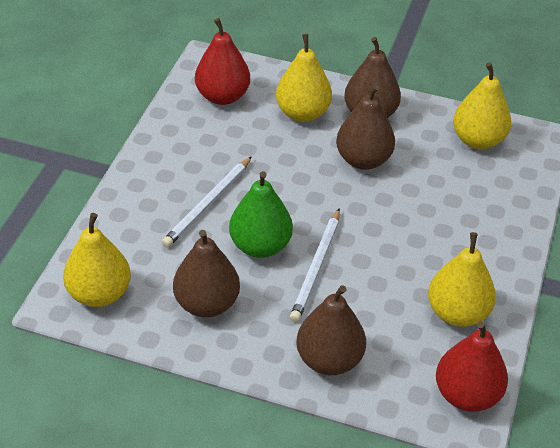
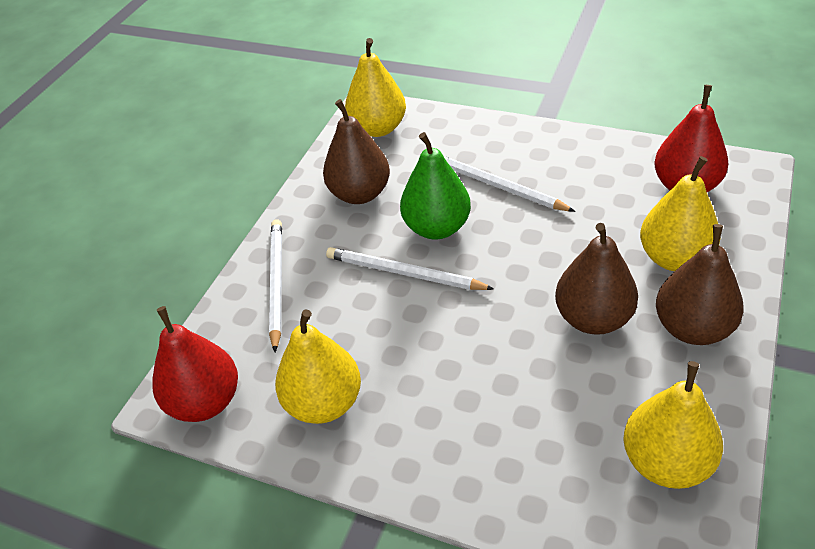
camera: 100 degrees right, 0 degrees up
(329, 360) = (276, 283): brown pear -> white pencil

